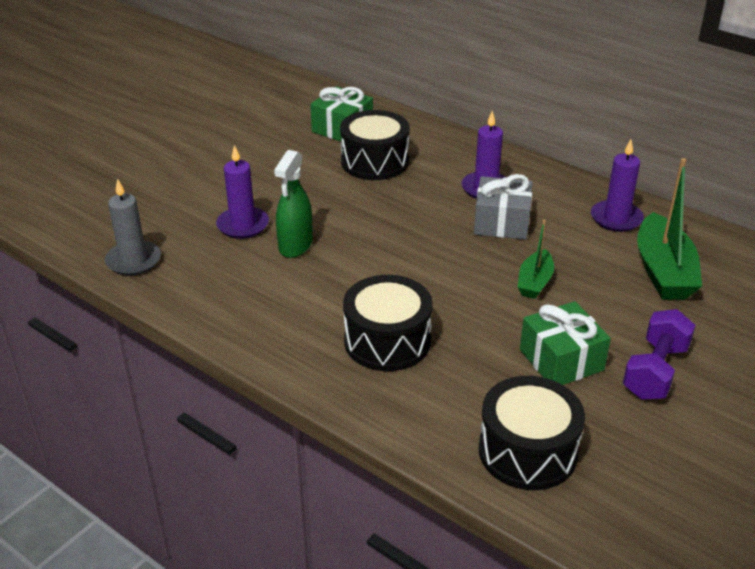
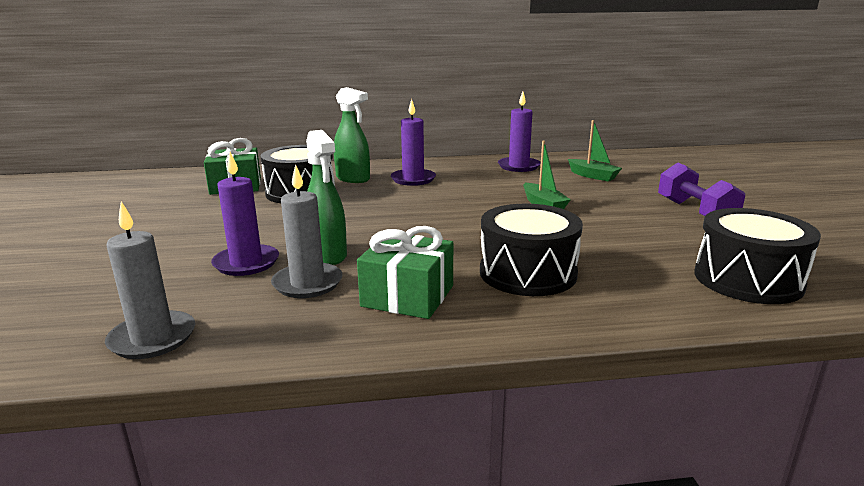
camera: 45 degrees left, 15 degrees down
(250, 265) = (307, 283): none -> grey candle
(439, 162) = (353, 179): none -> green spray bottle
(501, 222) = (459, 189): grey gift -> none
(561, 360) = (645, 229): green gift -> green gift (407, 296)
(663, 271) = (593, 176): green boat -> green boat, size x0.57

